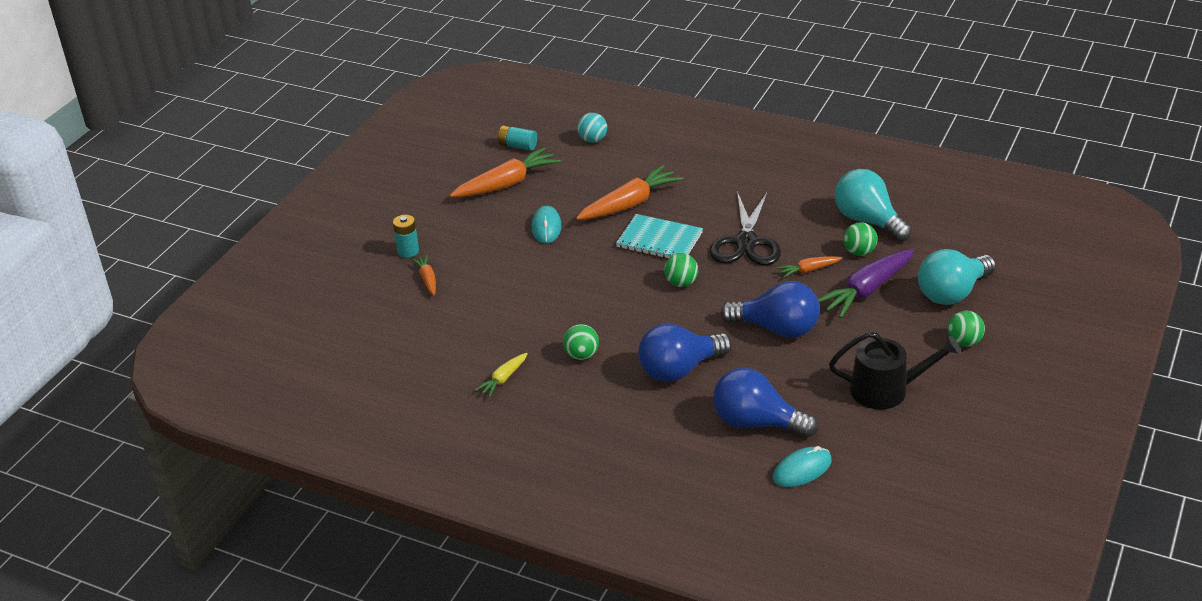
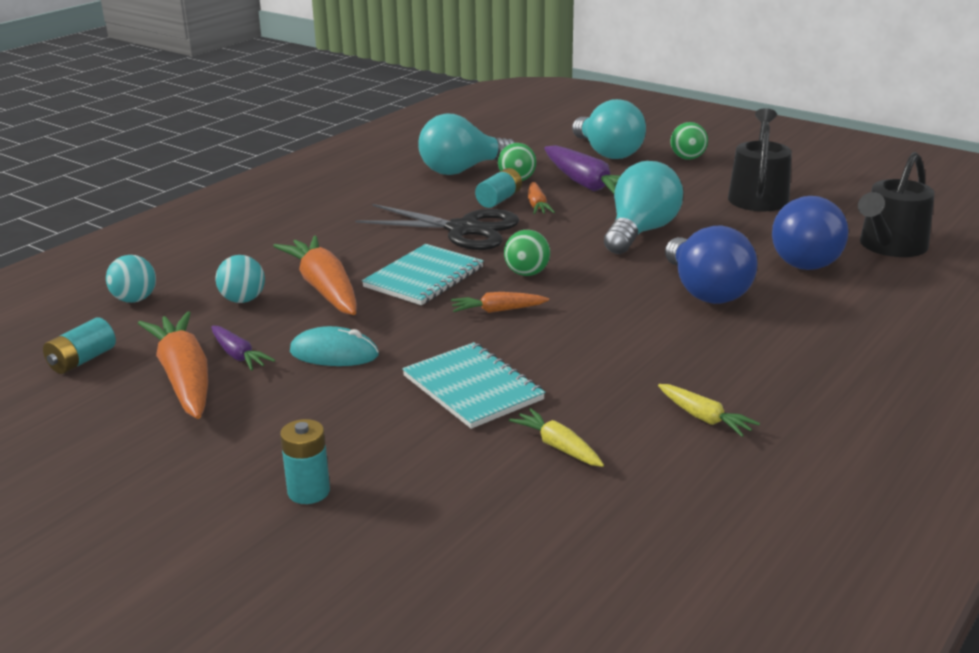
camera: 80 degrees left, 10 degrees down
(427, 279) = (408, 475): orange carrot -> orange carrot (498, 310)
(462, 326) = (558, 447): none -> yellow carrot
(519, 285) = (473, 388): none -> turquoise notebook
(536, 194) = (238, 355): none -> purple carrot
(581, 355) = (661, 352): green ball -> none
(604, 178) = (243, 300): none -> turquoise ball
(777, 329) = (640, 232): blue light bulb -> turquoise light bulb
(802, 470) = (890, 246): turquoise mouse -> black watering can
(812, 250) = (499, 199): none -> turquoise battery

